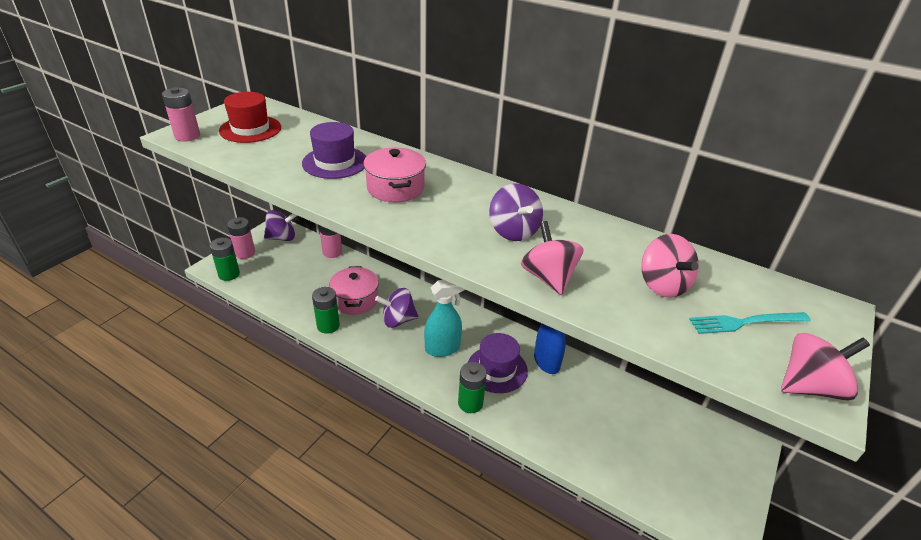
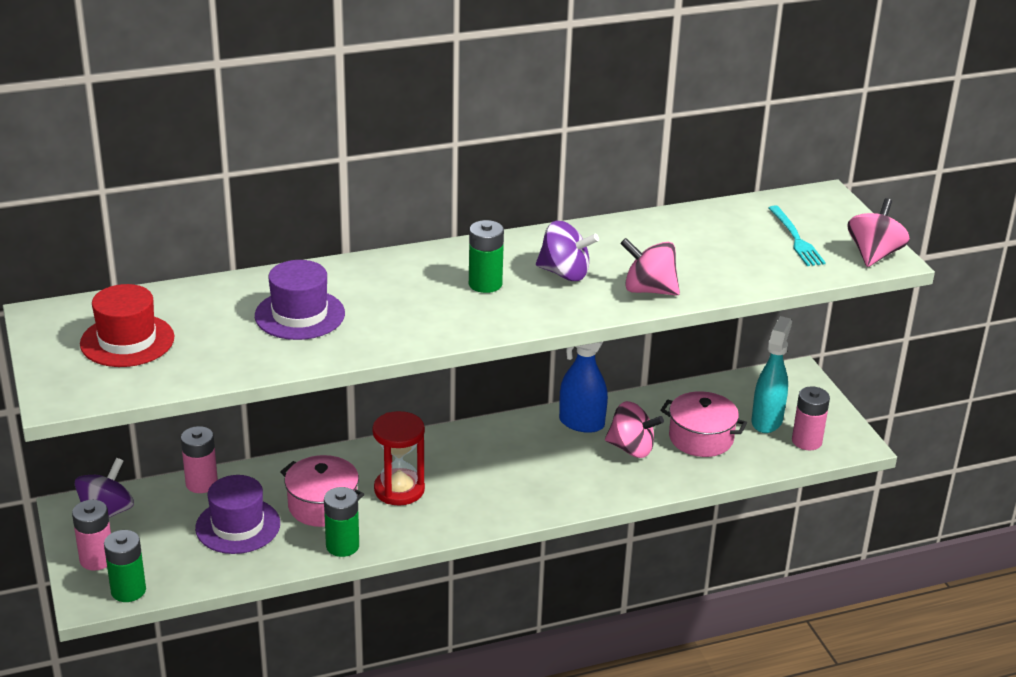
camera: 50 degrees left, 5 degrees down
(187, 136) = (79, 391): pink battery -> pink battery (806, 441)
(395, 188) = (406, 300): pink pot -> pink pot (701, 438)
(398, 320) = (399, 490): purple spinning top -> red hourglass
(443, 348) = (482, 480): turquoise spray bottle -> turquoise spray bottle (767, 421)
(470, 403) = (577, 500): green battery -> green battery (485, 284)
(497, 369) = (554, 460): purple hat -> purple hat (238, 526)
(662, 285) = (719, 246): pink spinning top -> pink spinning top (631, 448)
(745, 322) = (795, 238): turquoise fork -> turquoise fork turned 45 degrees counterclockwise

